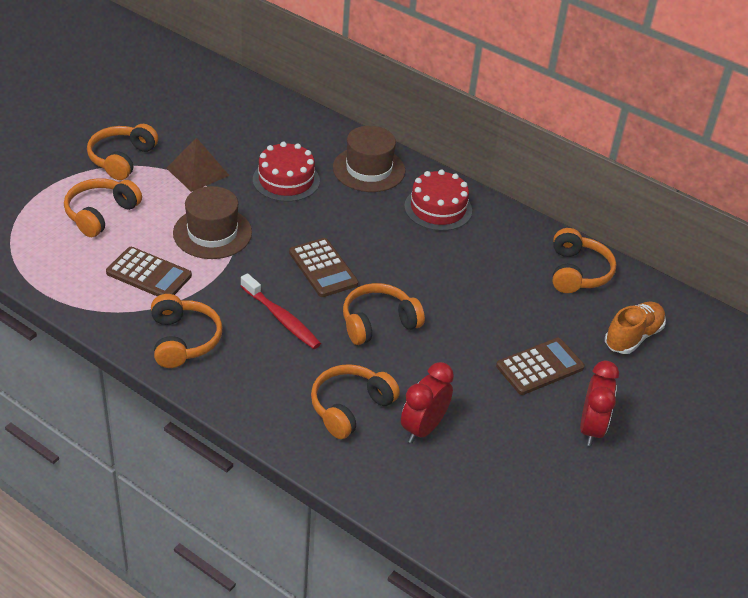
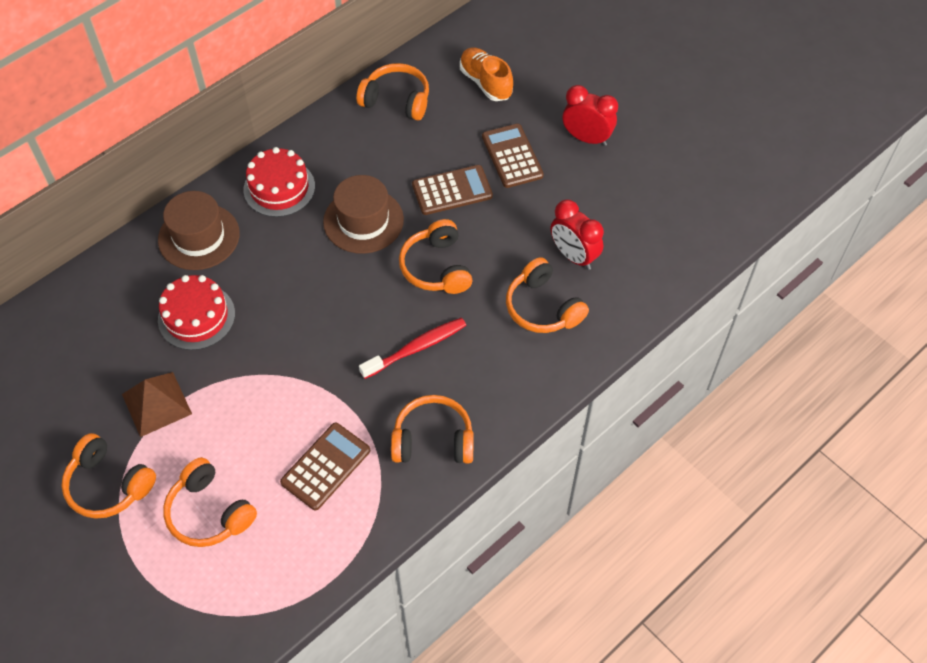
camera: 75 degrees left, 15 degrees up
(212, 233) = (270, 398): brown hat -> brown hat (363, 221)
(323, 268) = (349, 302): brown calculator -> brown calculator (452, 190)

